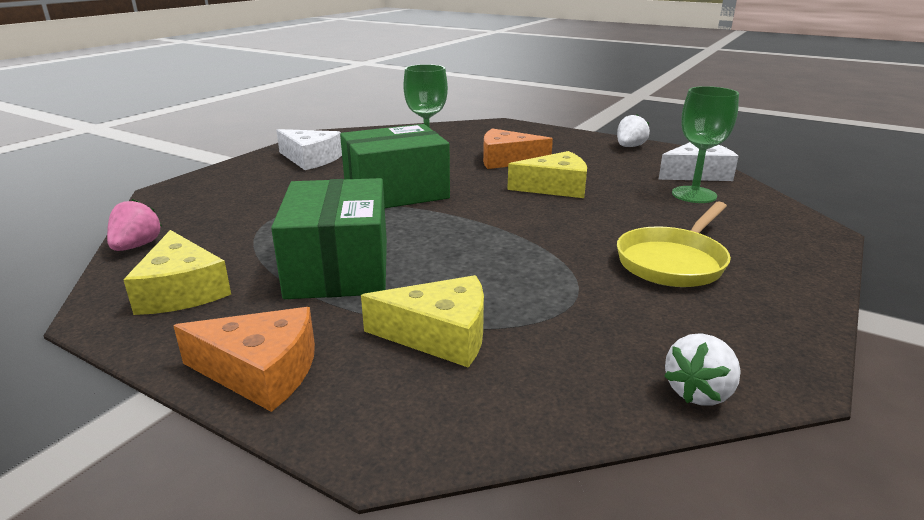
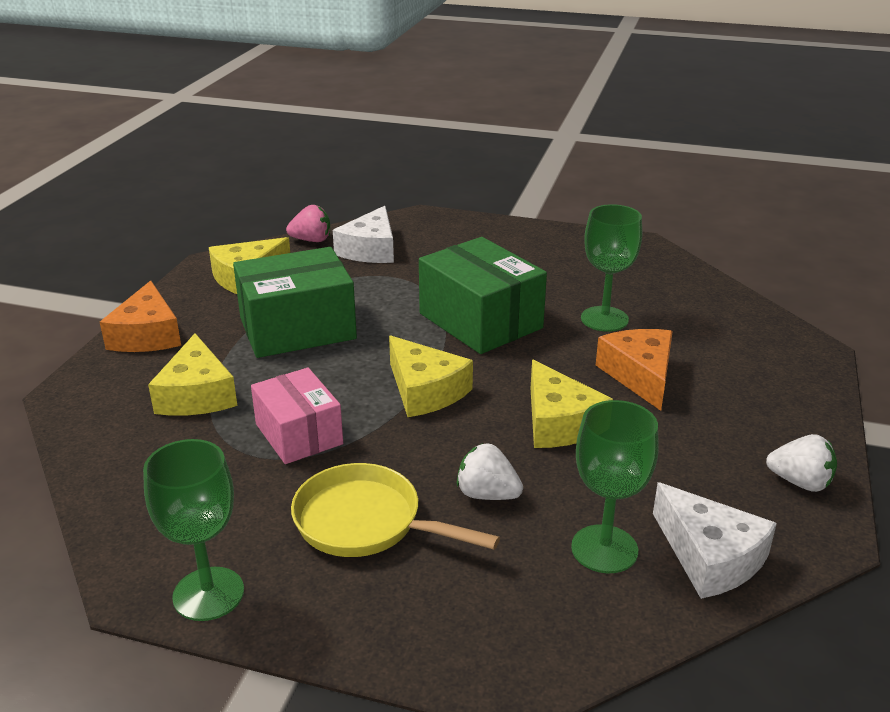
camera: 75 degrees right, 5 degrees up
(310, 159) = (548, 254): white cheese -> white cheese (370, 249)
(493, 223) = (425, 391): none -> yellow cheese
(540, 280) = (299, 434): none -> pink box
(699, 392) = (120, 531): white strawberry -> white strawberry (487, 494)
(782, 338) = (208, 594): none -> green goblet

